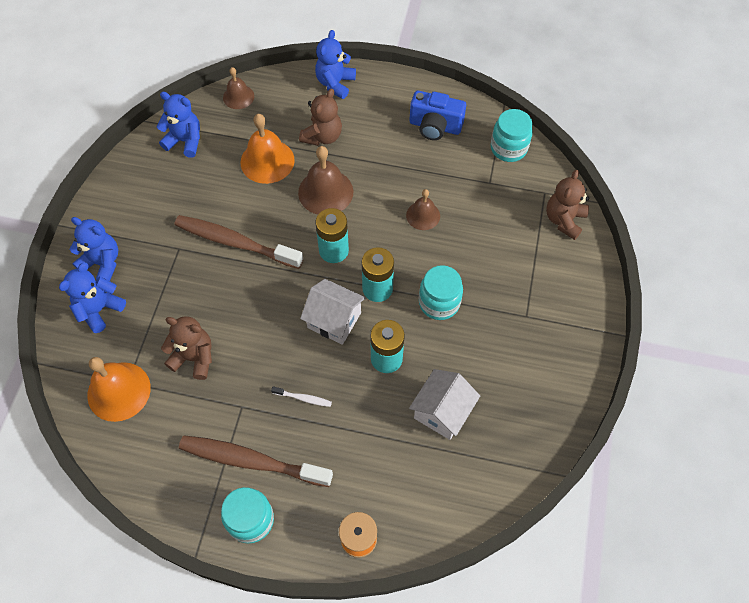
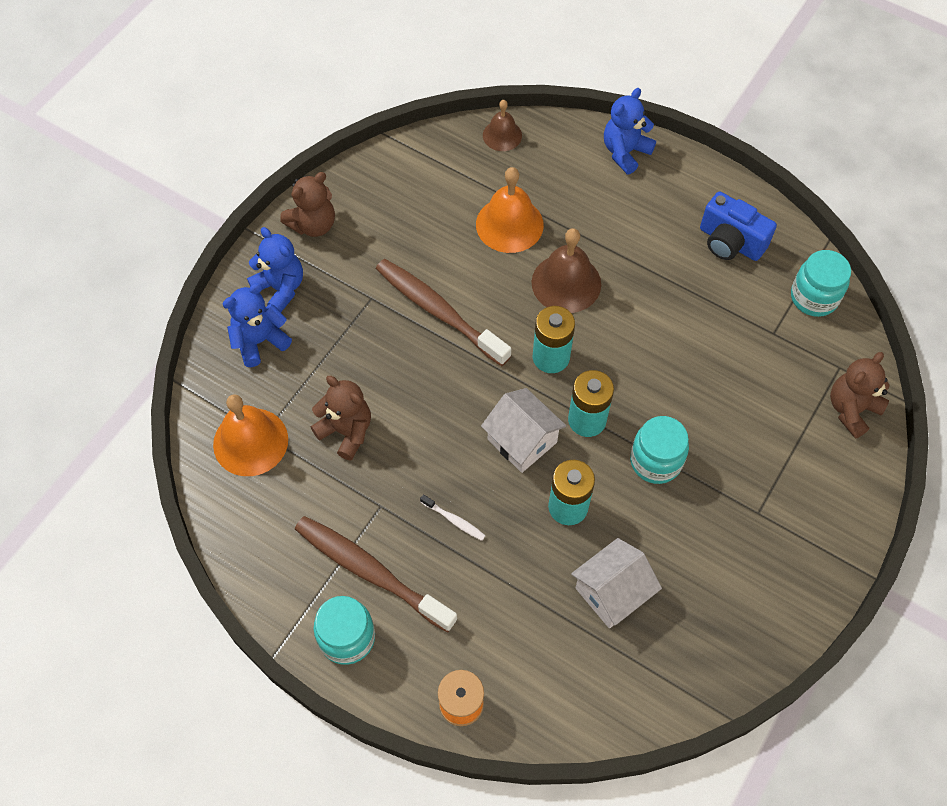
camera: 20 degrees right, 0 degrees up
(185, 141) = (421, 171): blue teddy bear -> none
(322, 136) = (586, 214): brown teddy bear -> brown teddy bear (313, 224)
(423, 215) = (674, 348): brown bell -> none

